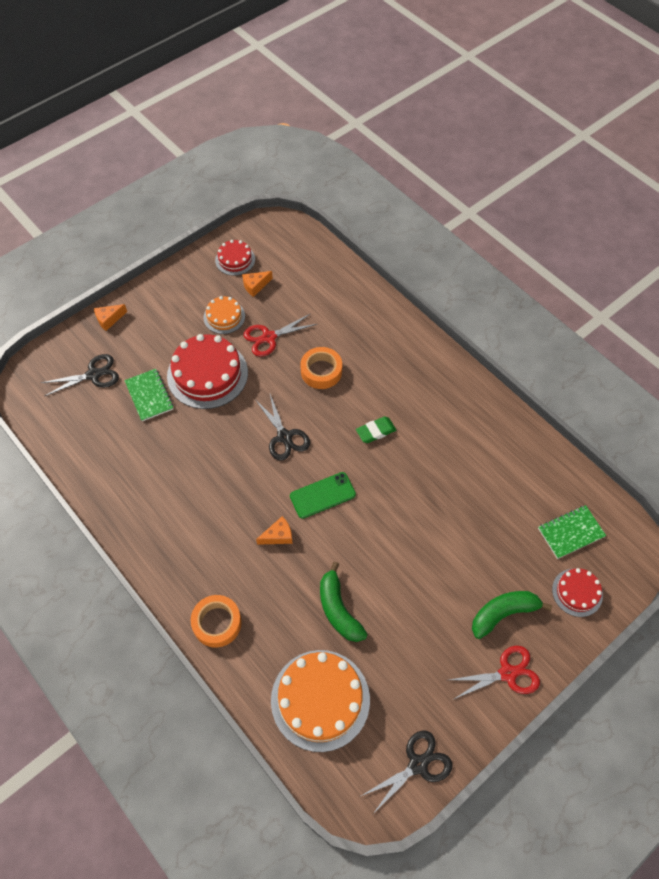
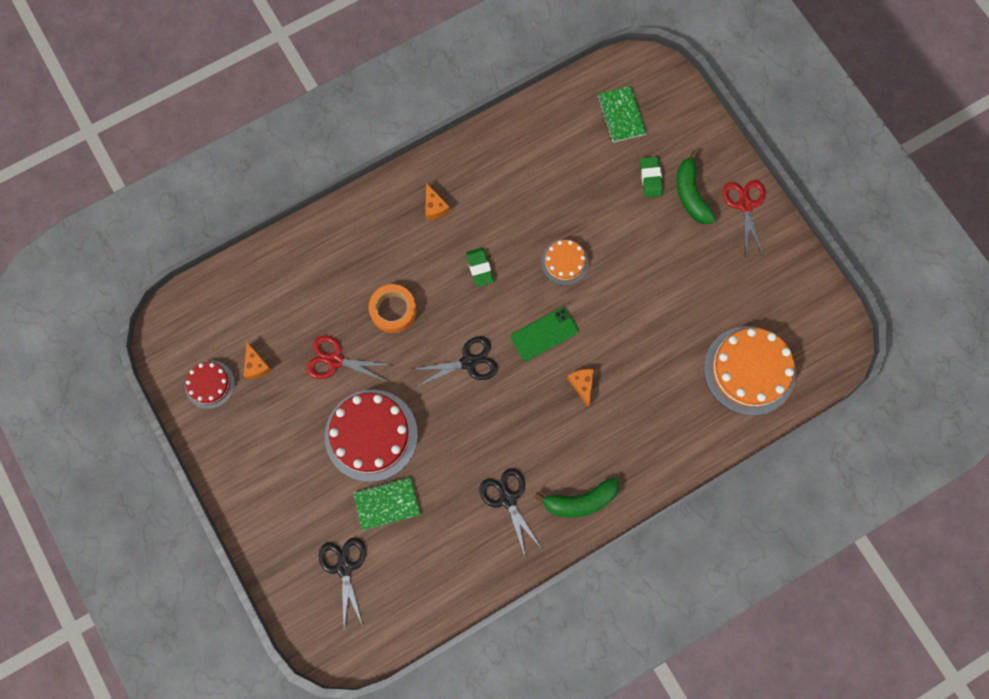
camera: 80 degrees left, 15 degrees up
(109, 319) = (266, 545): orange cheese -> orange cheese (434, 207)
(217, 623) = (664, 456): orange tape -> none
(224, 317) = (294, 407): orange cake -> orange cake (564, 262)
(269, 337) = (335, 360): red scissors -> red scissors turned 120 degrees clockwise
(322, 495) = (544, 334): green phone -> green phone turned 75 degrees clockwise
(338, 610) = (667, 339): green banana -> green banana (580, 501)
(418, 764) = (814, 297): black scissors -> black scissors (507, 499)
(509, 570) = (650, 178): none -> green eraser
(577, 592) = (679, 127): red cake -> none

